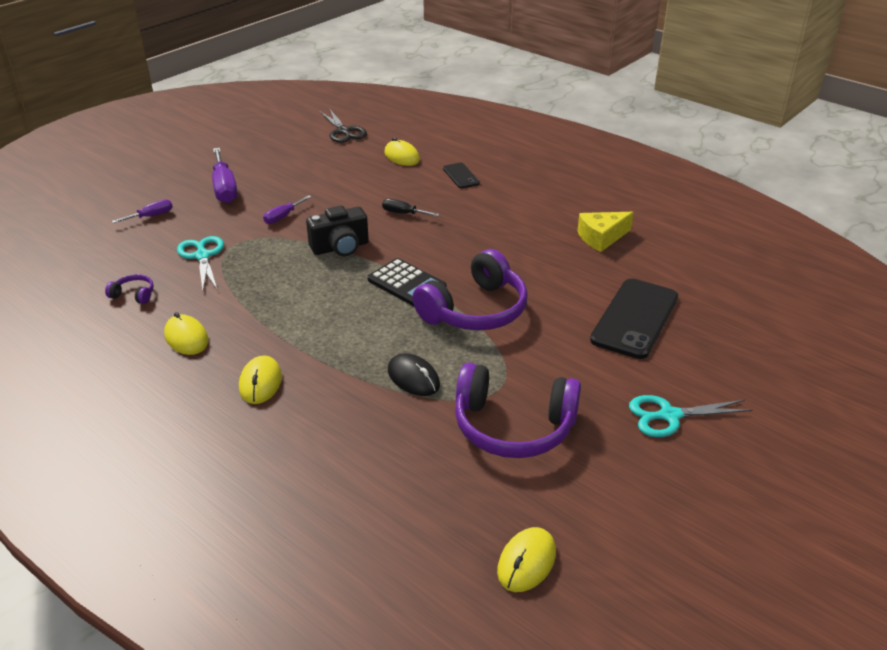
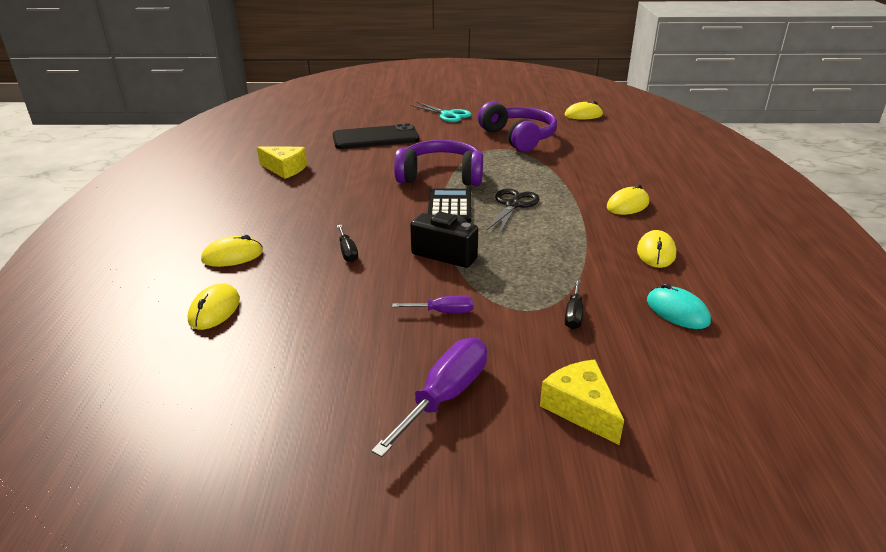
camera: 130 degrees left, 5 degrees down
(133, 295) = (677, 311): purple headphones -> turquoise mouse
(151, 216) = (580, 408): purple screwdriver -> yellow cheese
(202, 256) = (573, 315): turquoise scissors -> black screwdriver
(344, 131) = (167, 397): black scissors -> black scissors (513, 205)
(413, 378) = (533, 169): black mouse -> none
(461, 176) = (232, 256): black phone -> yellow mouse

